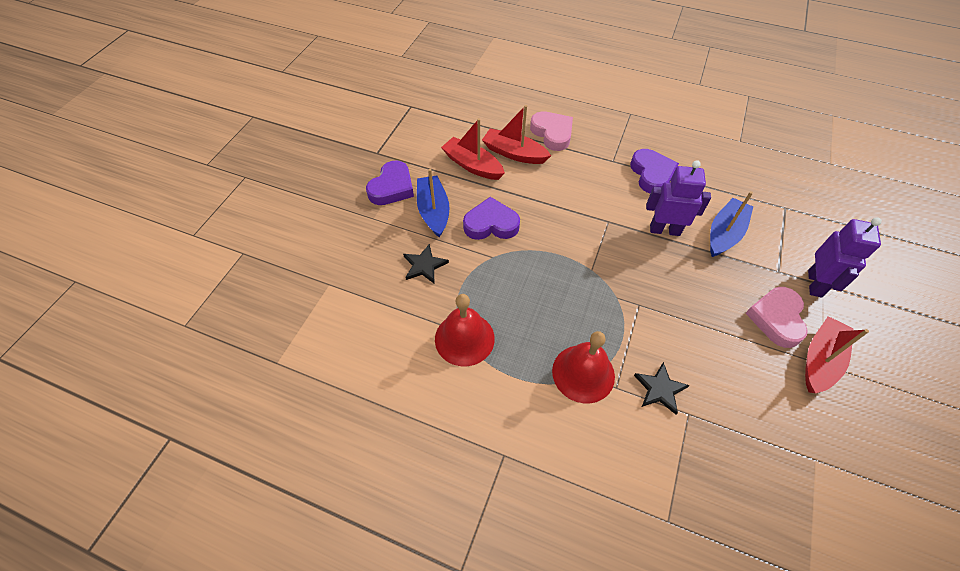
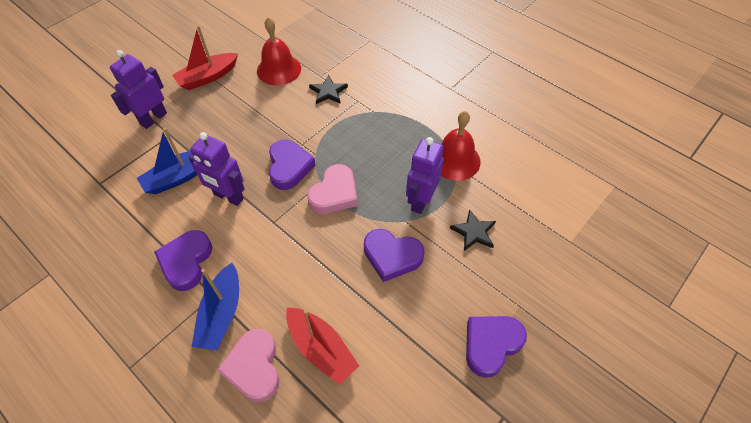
camera: 160 degrees left, 0 degrees up
(433, 211) = (449, 293): blue boat -> blue boat (222, 313)
(472, 165) = (381, 346): red boat -> none
(485, 280) = (420, 201): none -> purple robot
(583, 373) = (375, 114): red bell -> red bell (279, 69)
(632, 275) = (289, 167): none -> purple heart
(776, 318) = (209, 106): pink heart -> pink heart (334, 193)

